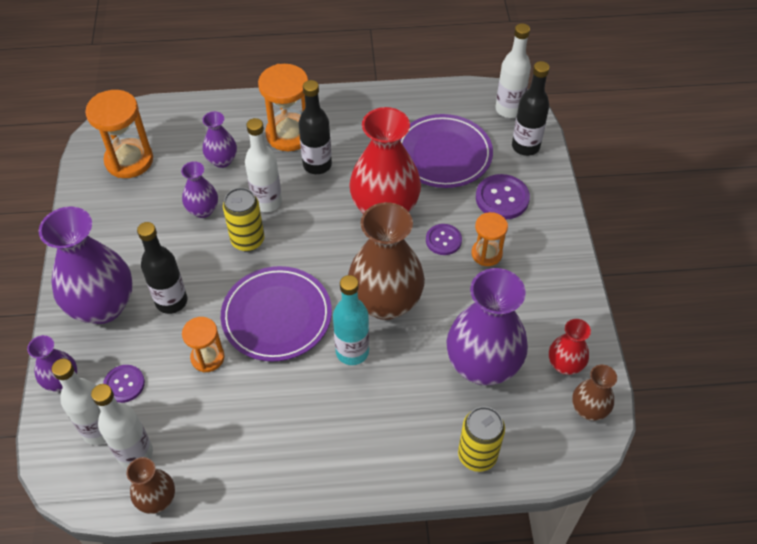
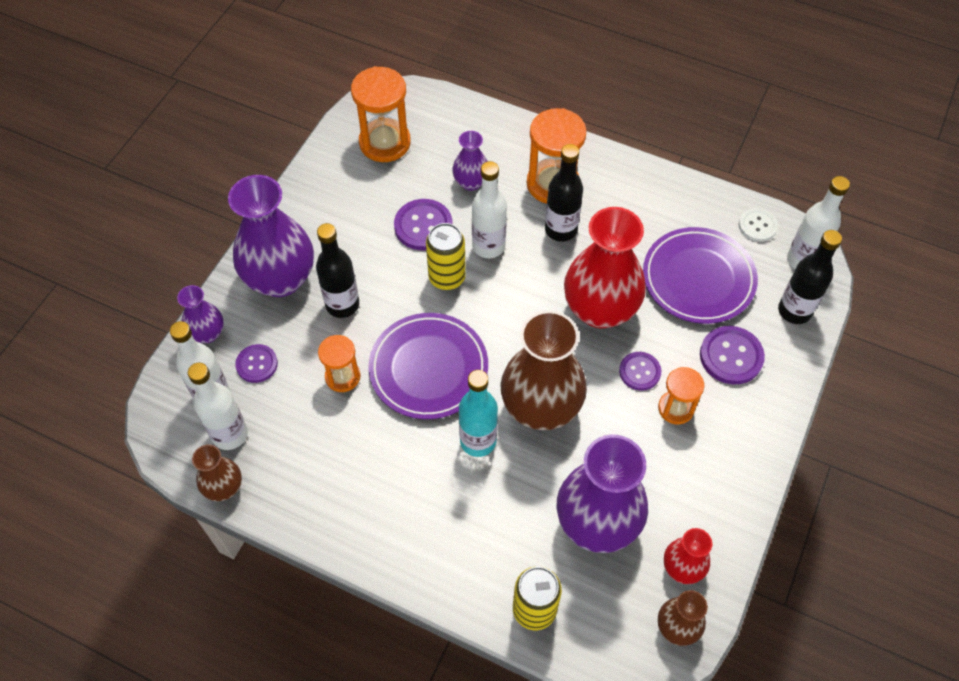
camera: 30 degrees right, 5 degrees up
(203, 210) = (423, 226): purple vase -> purple button
(462, 99) = (757, 226): none -> white button

